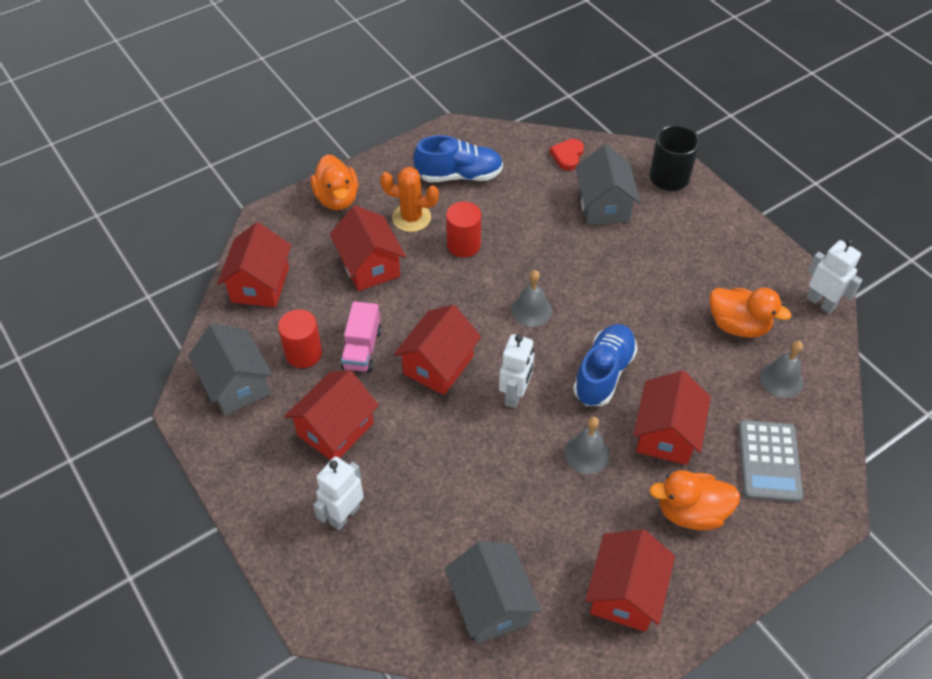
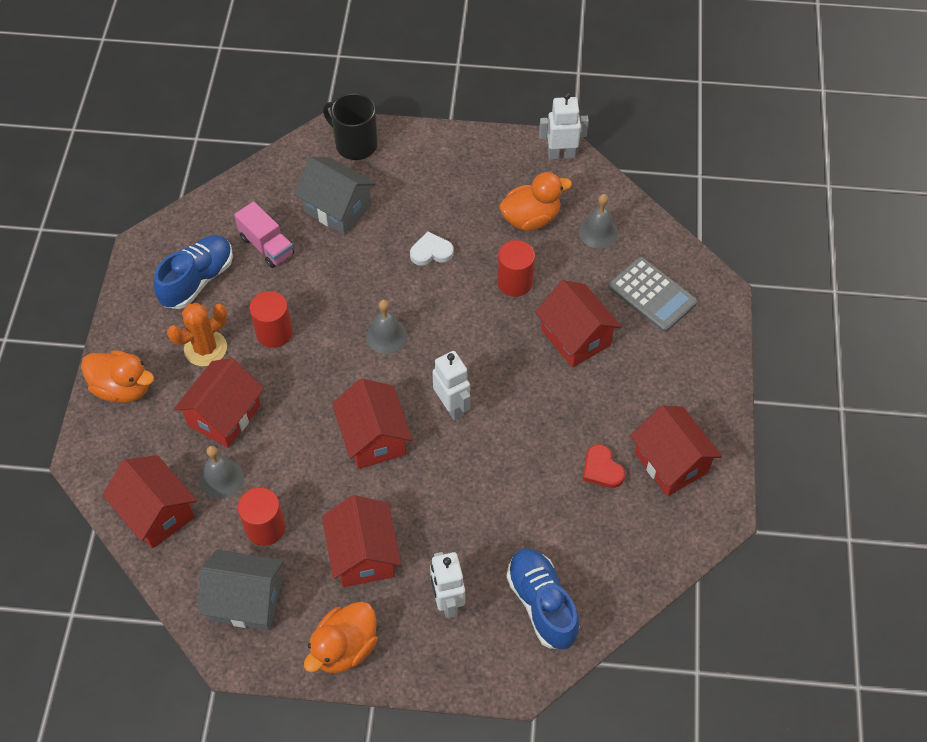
camera: 50 degrees left, 5 degrees up
(362, 349) = (304, 481): pink truck -> pink truck (267, 246)
(370, 266) = (224, 415): red house -> red house turned 75 degrees counterclockwise
(491, 604) = (607, 554): grey house -> none
(567, 156) = (261, 191): red heart -> red heart (602, 469)
(586, 453) = (545, 399): grey bell -> grey bell (221, 478)
(603, 373) = (489, 334): blue shoe -> blue shoe (542, 604)
(633, 285) = (431, 252): none -> white heart
(668, 356) = (515, 282): none -> red cylinder
(691, 512) = (647, 373): orange duck -> orange duck (344, 648)

